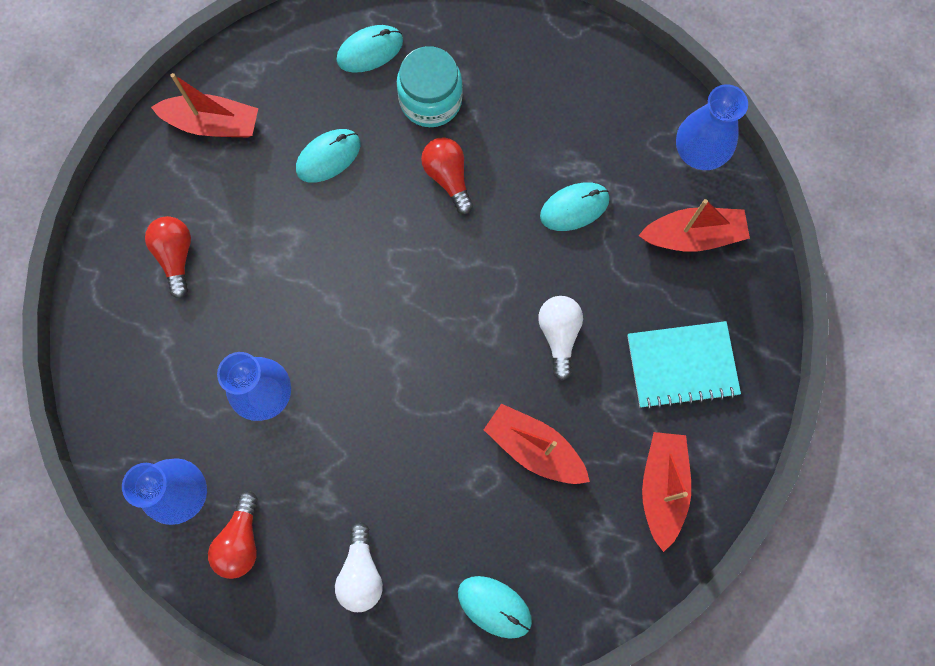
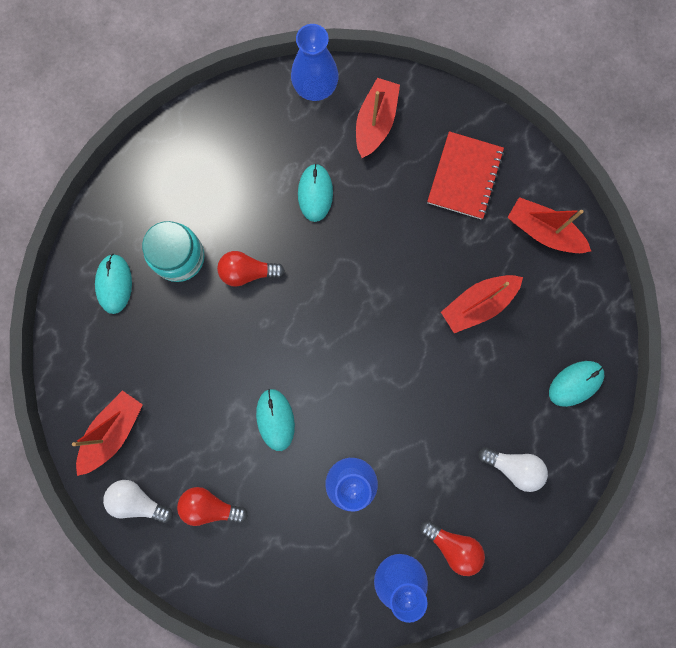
camera: 65 degrees left, 5 degrees up
(328, 157) = (186, 354): turquoise mouse -> turquoise mouse (275, 419)
(559, 335) = (404, 249): white light bulb -> white light bulb (138, 500)
(682, 366) = (465, 177): turquoise notebook -> red notebook

